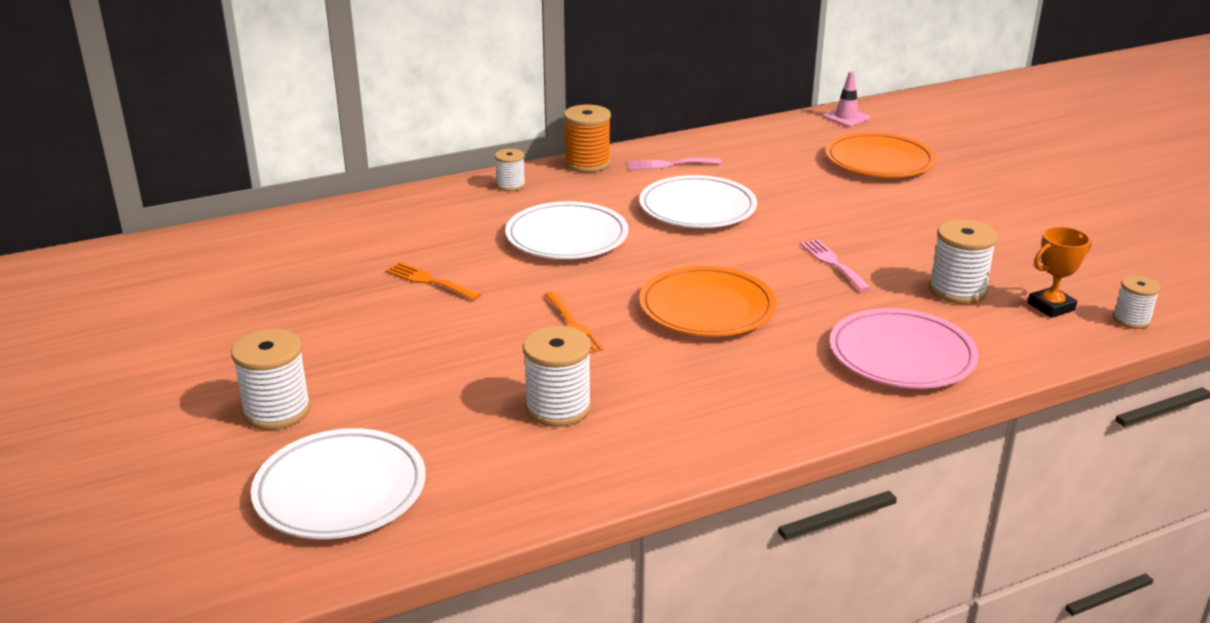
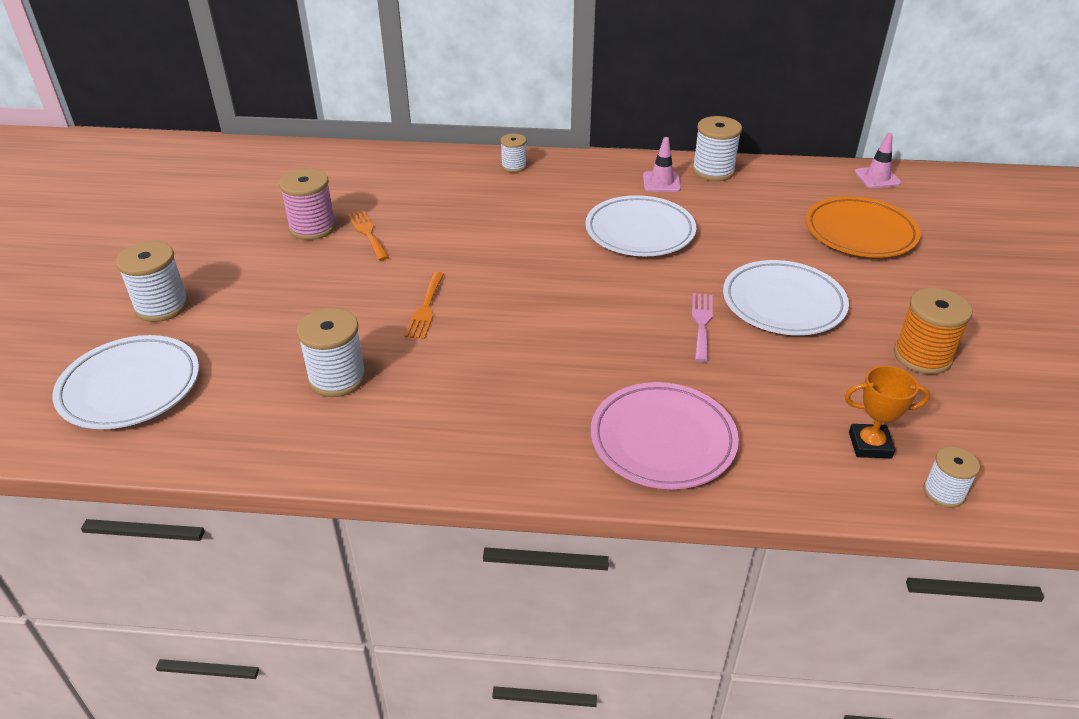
camera: 30 degrees right, 10 degrees up
(360, 293) = (312, 228): none -> pink spool
(567, 237) = (506, 226): white plate -> white plate (783, 303)
(587, 163) = (594, 162): orange spool -> orange spool (922, 356)
(669, 164) = (661, 182): pink fork -> pink traffic cone
(707, 308) = (545, 330): orange plate -> none
(957, 290) = (791, 392): white spool -> white spool (713, 171)

